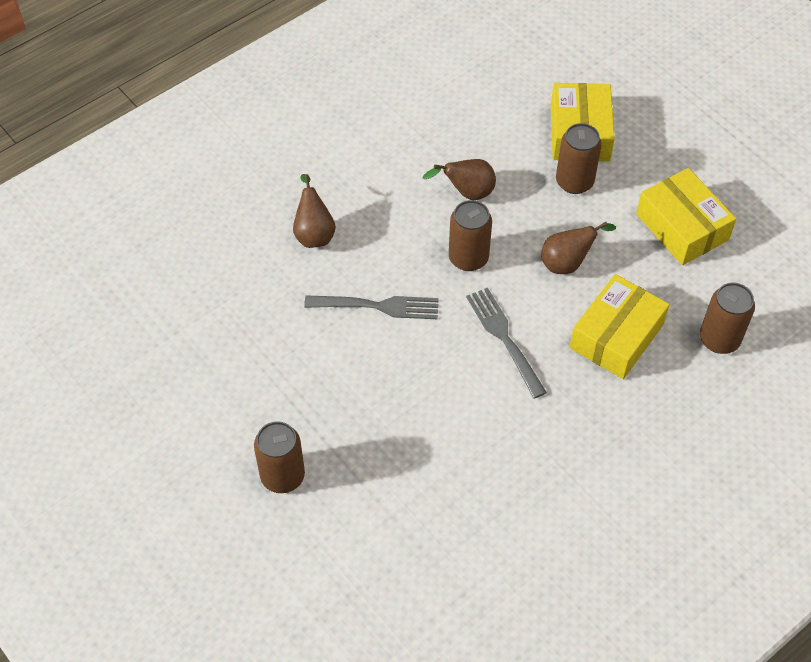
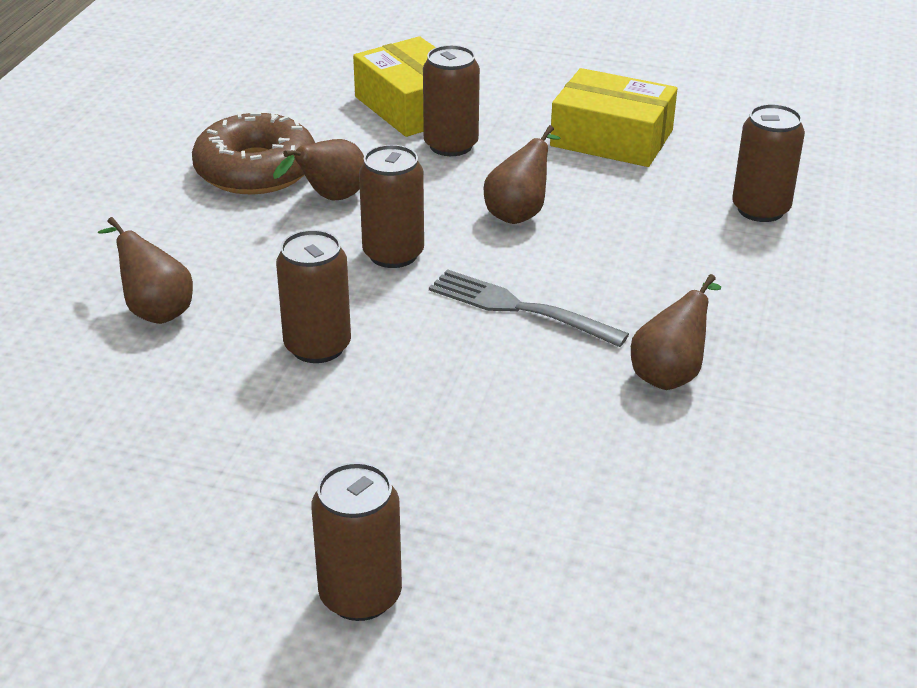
camera: 35 degrees left, 20 degrees down
(377, 306) = (317, 346): grey fork -> brown can
(443, 145) = (256, 170): none -> brown donut
(545, 432) = (670, 374): none -> brown pear
(616, 336) = (648, 252): yellow box -> none

